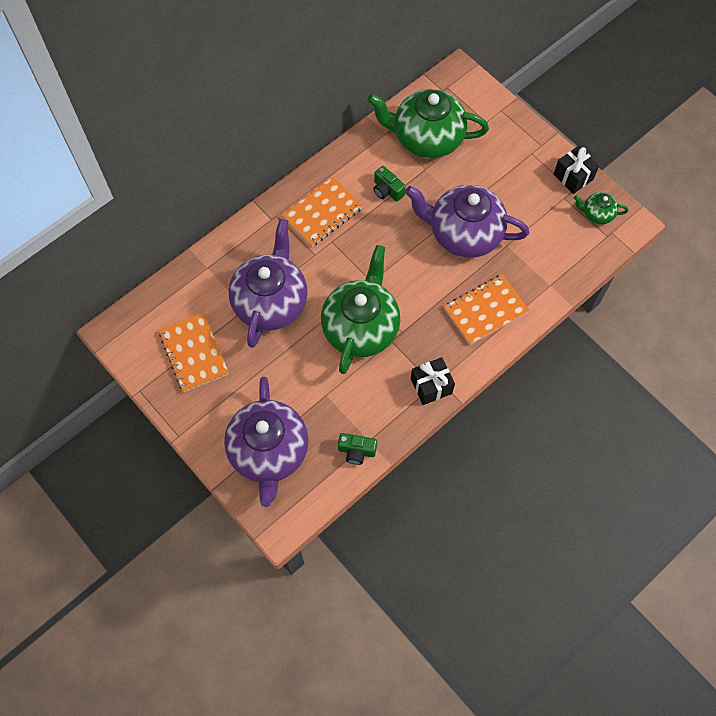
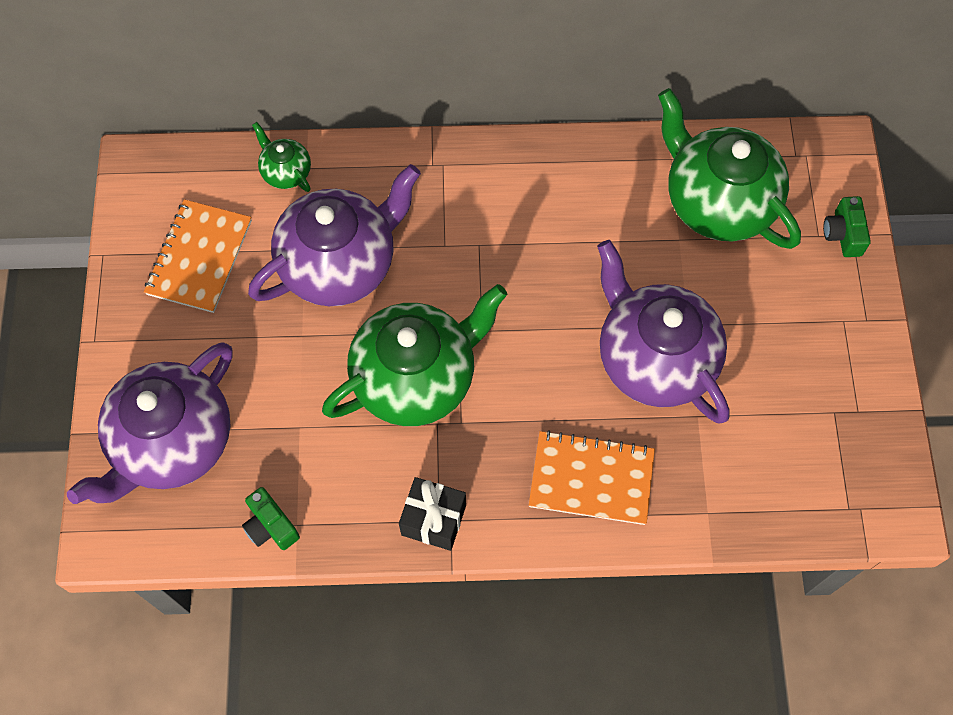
camera: 40 degrees right, 0 degrees up
(322, 213) = (500, 202): orange notebook -> none
(387, 190) = (606, 232): green camera -> green camera (843, 234)
(573, 177) = (873, 394): black gift -> none
(597, 214) = (861, 468): green teapot -> green teapot (286, 172)

